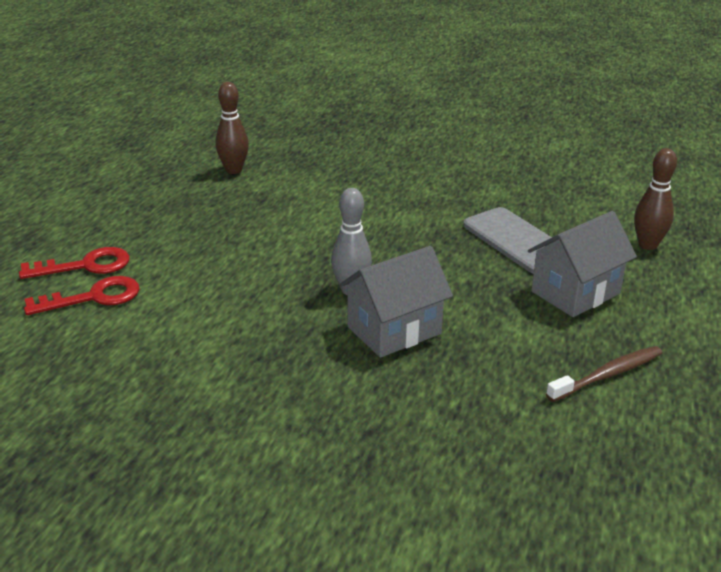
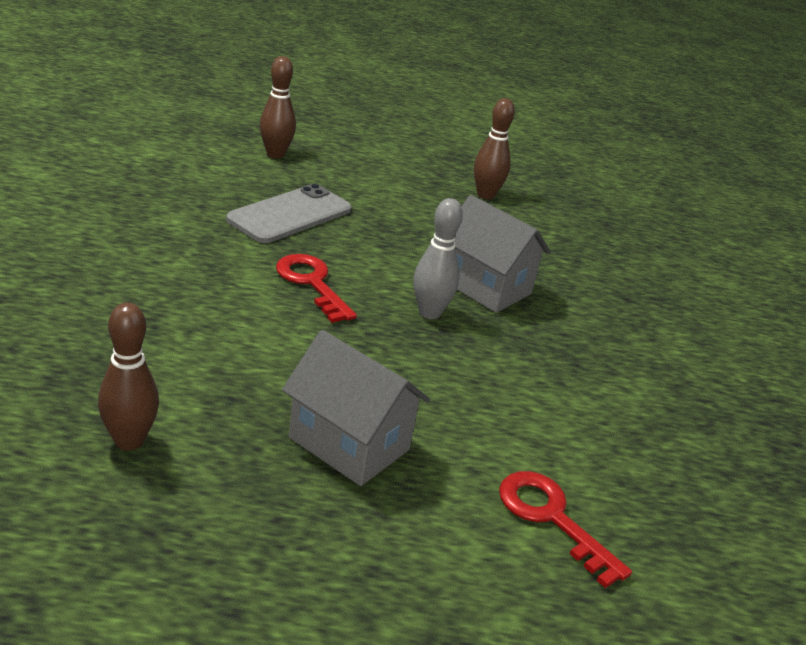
camera: 110 degrees left, 0 degrees up
(85, 266) = (484, 550): red key -> red key (312, 283)
(575, 292) = (374, 195): grey house -> grey house (349, 443)
(607, 375) = (485, 195): brown toothbrush -> brown bowling pin

